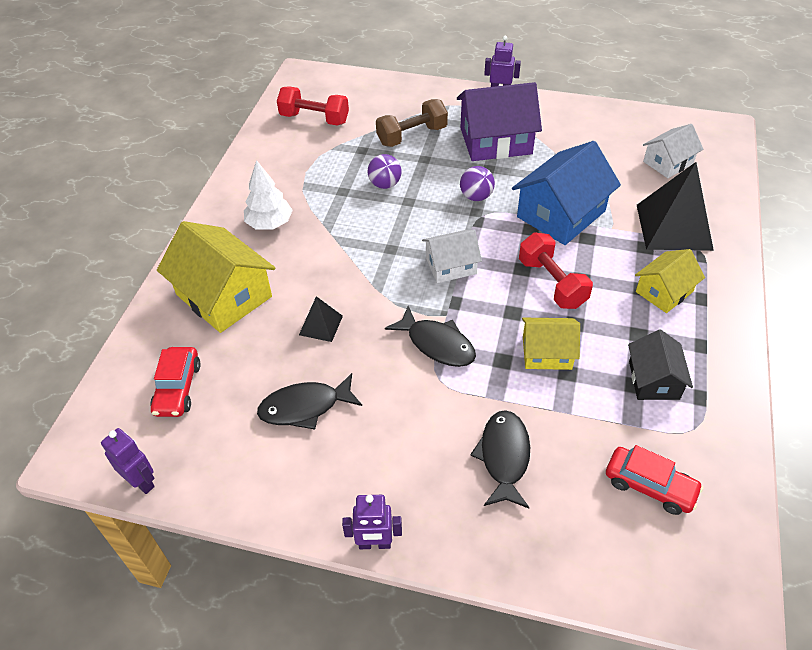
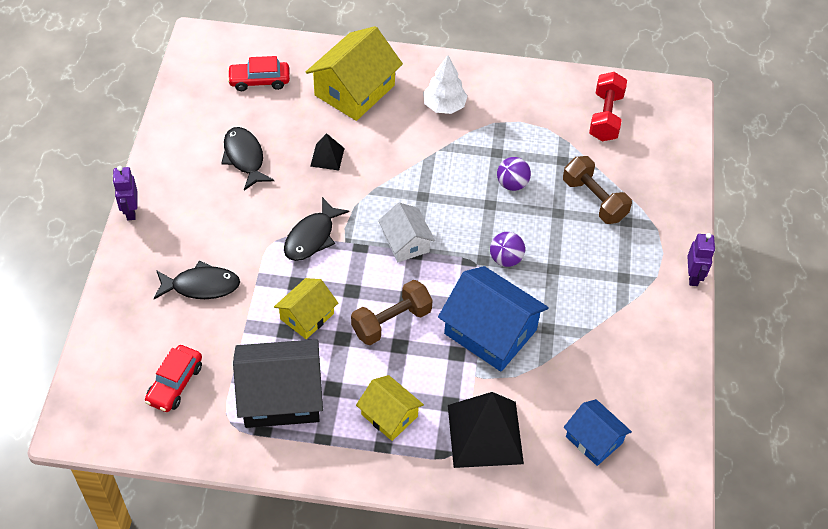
camera: 80 degrees right, 5 degrees up
(141, 482) = (180, 78): purple robot -> none
(495, 141) = (600, 274): purple house -> none
(547, 353) = (307, 316): yellow house -> yellow house turned 45 degrees clockwise
(552, 283) = (391, 322): red dumbbell -> brown dumbbell
(654, 380) = (281, 396): black house -> black house, size x1.71
(668, 163) = (594, 440): white house -> blue house

